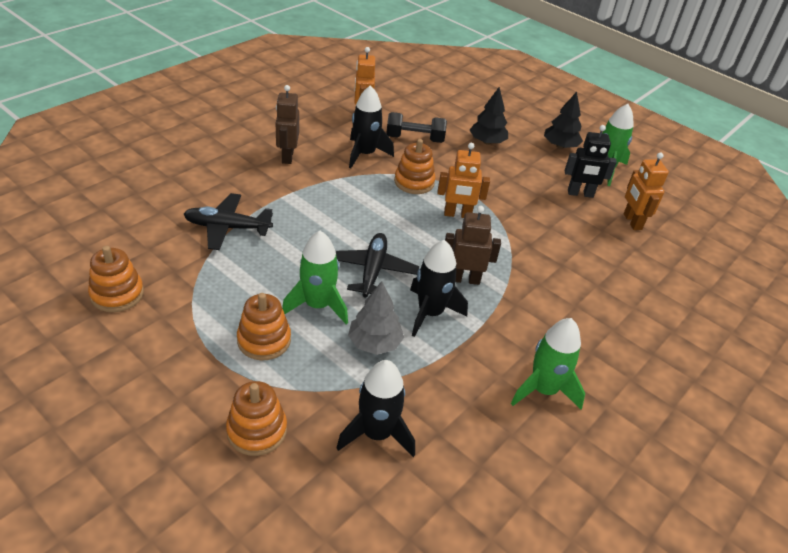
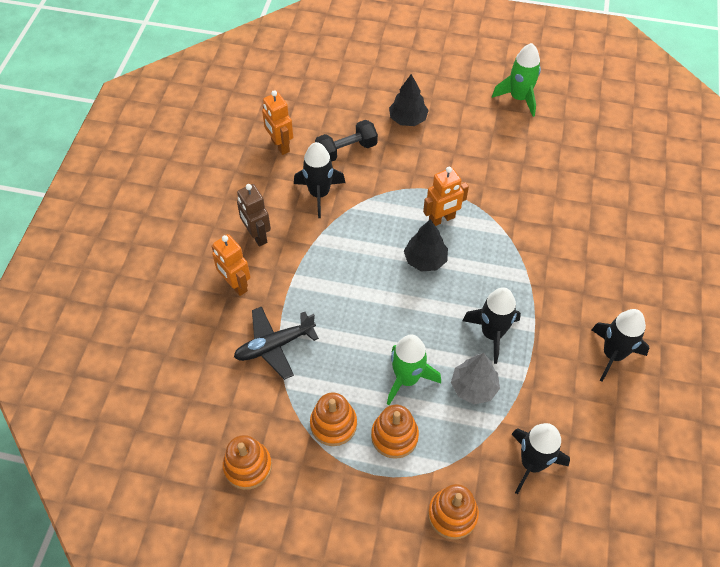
camera: 25 degrees left, 15 degrees up
(372, 271) = (421, 319): black plane -> none
(414, 182) = (383, 203): orange stacking toy -> orange stacking toy (333, 424)
(464, 279) = (493, 285): brown robot -> none
(543, 390) = (613, 354): green rocket -> black rocket
(560, 146) = (468, 90): black tree -> black tree (425, 260)
(580, 194) = (518, 138): black robot -> none
(632, 221) = (574, 147): orange robot -> orange robot (235, 285)

